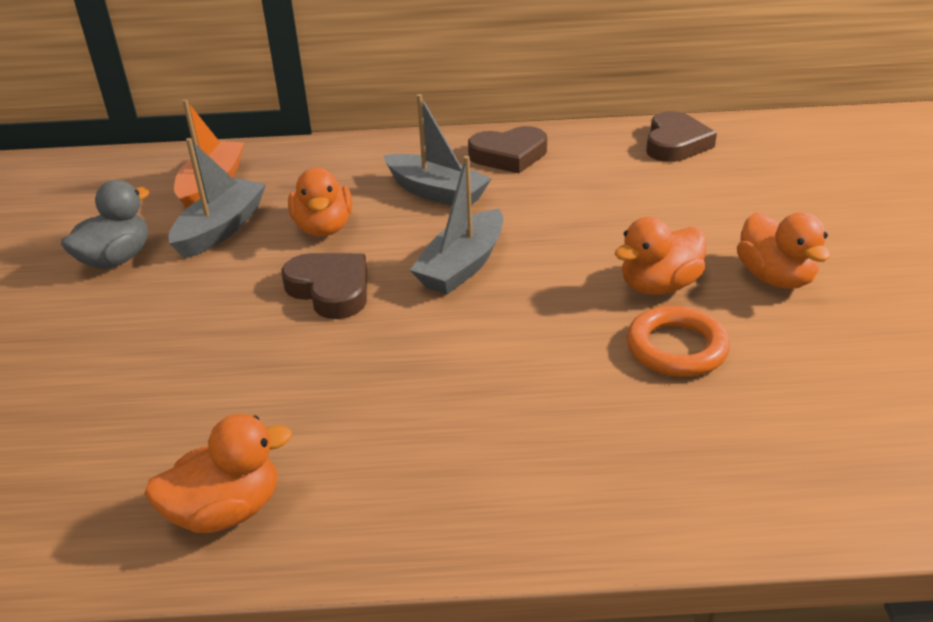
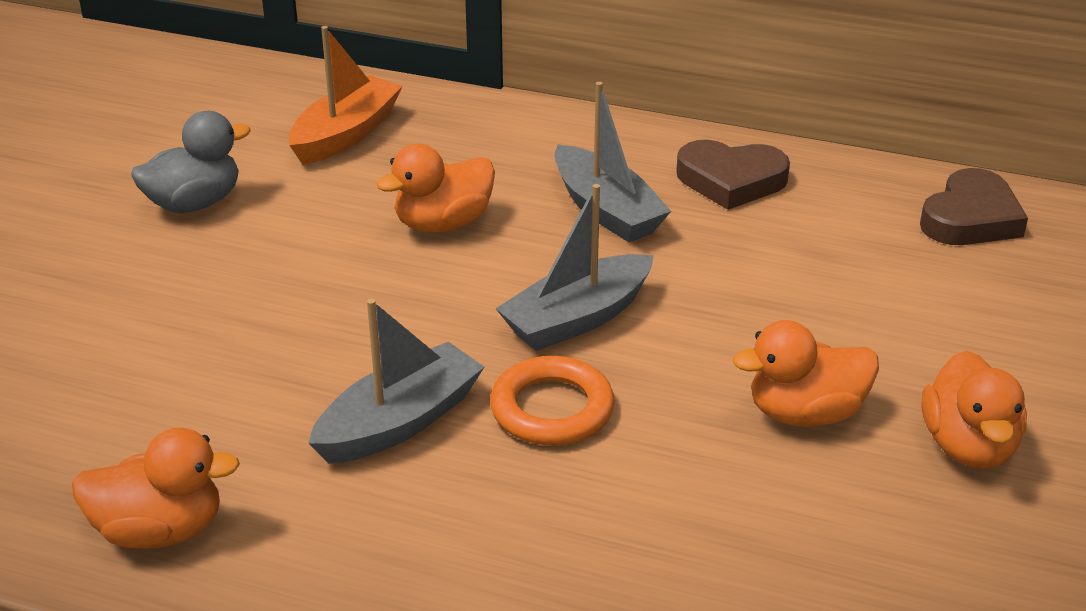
camera: 20 degrees right, 0 degrees up
(221, 229) = (326, 194): grey boat -> grey boat (399, 422)
(324, 228) = (443, 224): orange duck -> orange duck turned 45 degrees clockwise
(330, 290) = (406, 307): brown heart -> none
(676, 348) = (770, 500): orange ring -> orange ring (552, 409)

